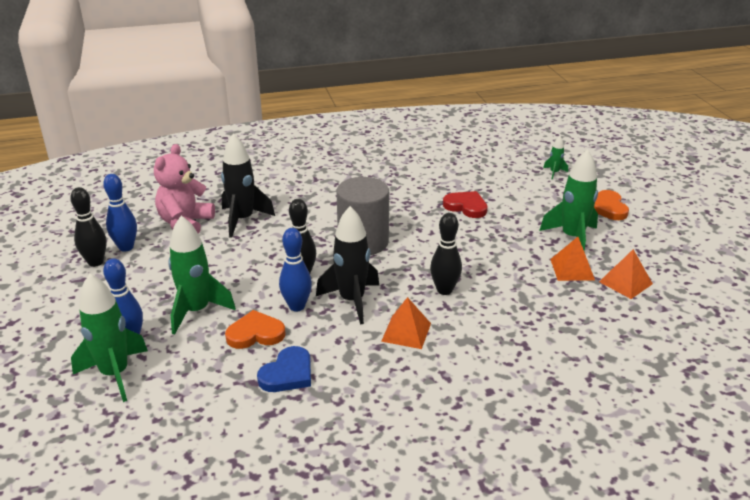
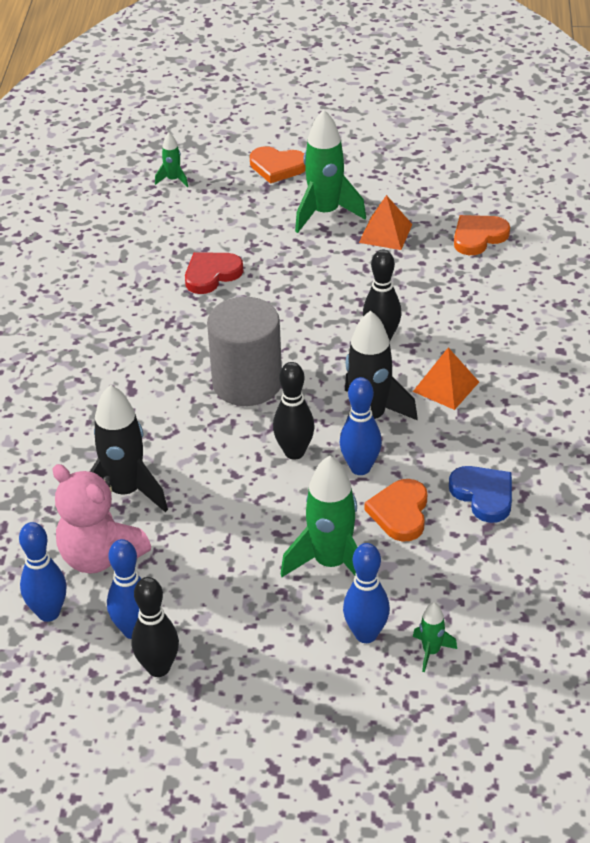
camera: 70 degrees left, 10 degrees up
(115, 374) = (431, 651): green rocket -> green rocket, size x0.48
(137, 217) = (48, 613): none -> blue bowling pin
(608, 317) = (478, 237): none -> orange heart
(625, 282) = (426, 205): orange pyramid -> none

